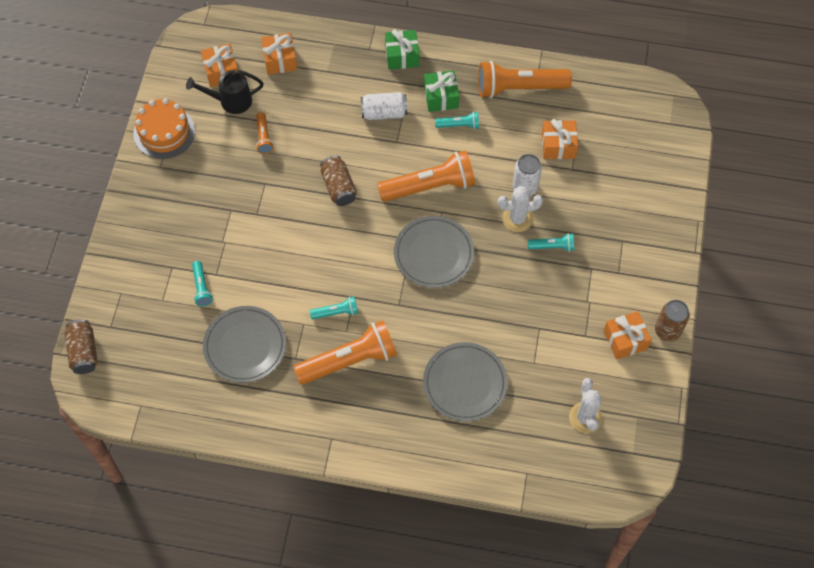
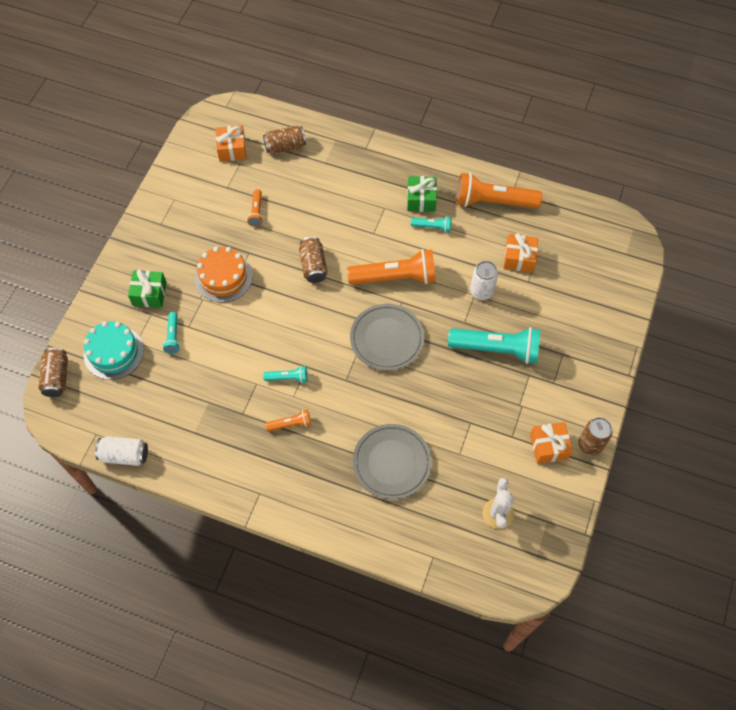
camera: 10 degrees right, 0 degrees up
(140, 315) = (114, 352): none -> turquoise cake
(164, 132) = (171, 194): orange cake -> orange cake (223, 277)
(230, 101) = (234, 176): black watering can -> none
(245, 346) = (200, 395): grey plate -> none
(280, 60) = (285, 146): orange gift -> brown can
(349, 361) = (290, 424): orange flashlight -> orange flashlight, size x0.48
(384, 113) = (367, 206): white can -> white can (124, 455)
(402, 56) = (393, 158): green gift -> green gift (149, 294)
(517, 219) = (469, 319): white cactus -> none
(552, 246) = (496, 349): turquoise flashlight -> turquoise flashlight, size x2.10

